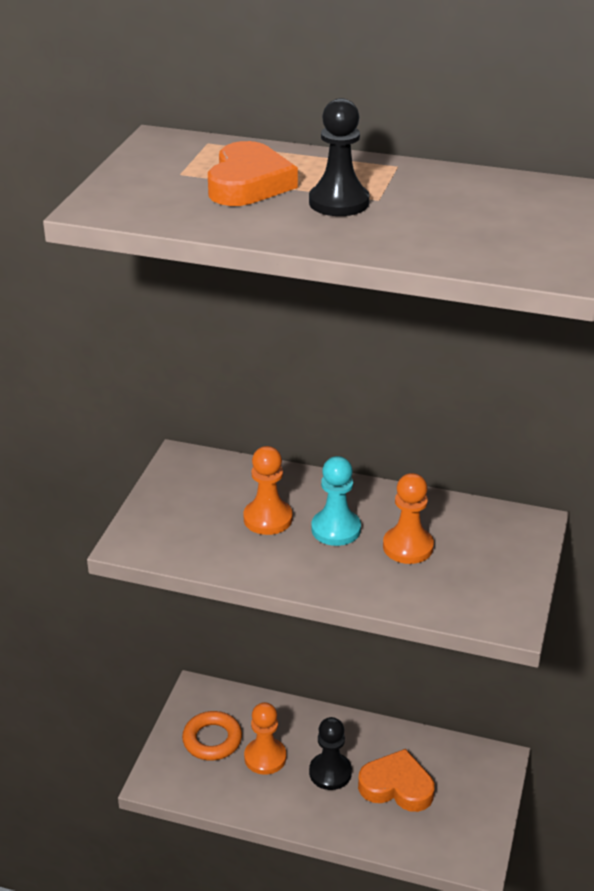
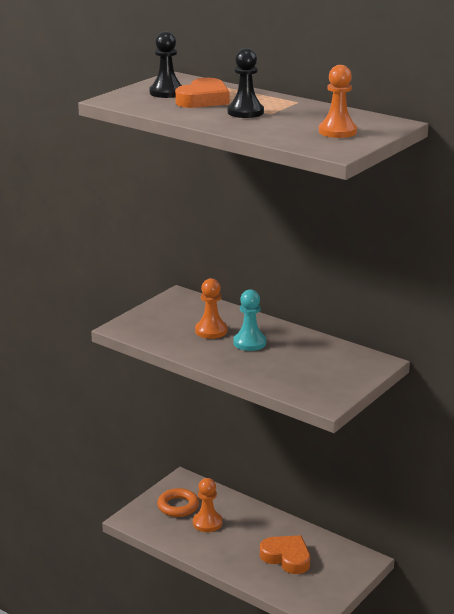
camera: 20 degrees right, 10 degrees down
(330, 772) = (246, 540): black pawn -> black pawn (166, 93)
(408, 547) = (288, 358): orange pawn -> orange pawn (337, 131)

